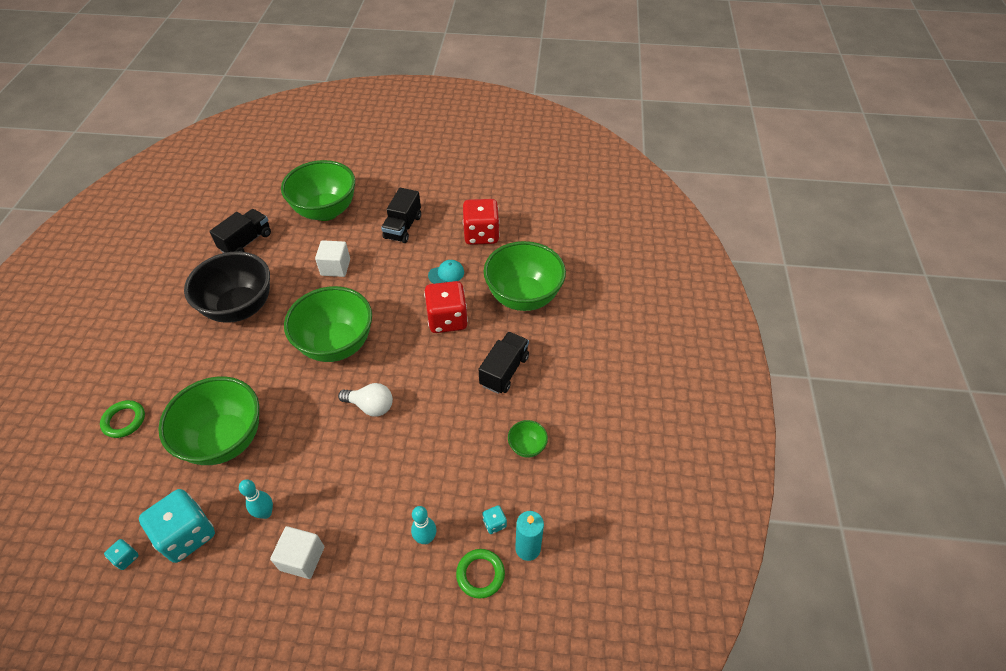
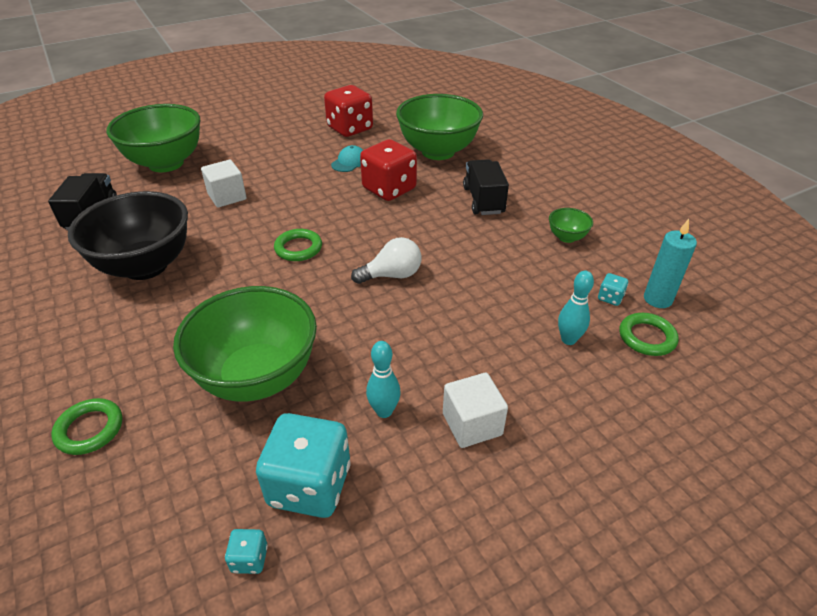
camera: 35 degrees left, 10 degrees down
(336, 344) = (298, 248): green bowl -> green ring
(403, 227) = (266, 148): black truck -> none

